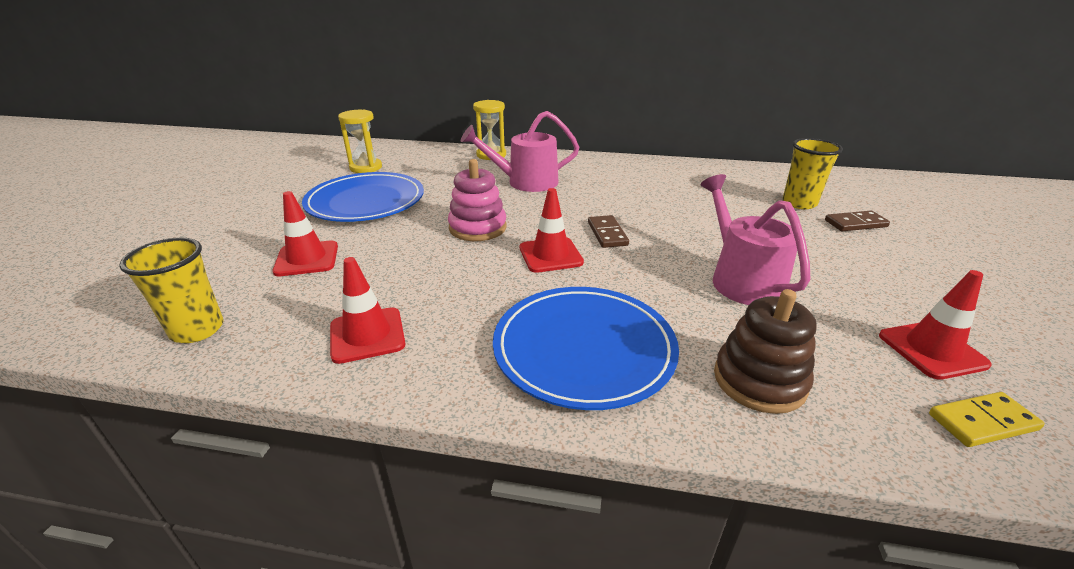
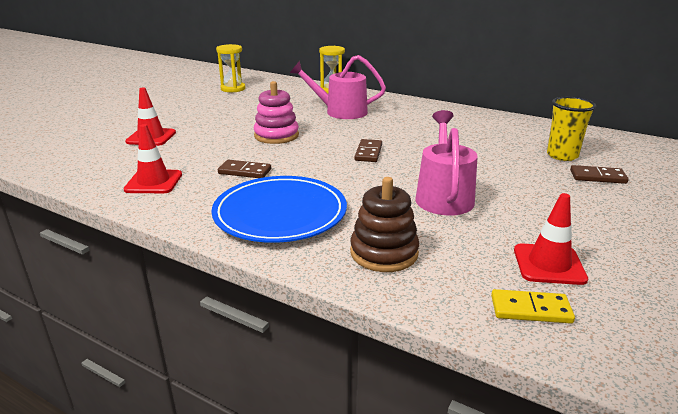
camera: 20 degrees right, 5 degrees down
(197, 330) = (65, 163): yellow cup -> none
(365, 201) = (214, 110): blue plate -> none
(482, 290) = (244, 171): none -> brown domino
(550, 255) = (312, 159): red traffic cone -> none

